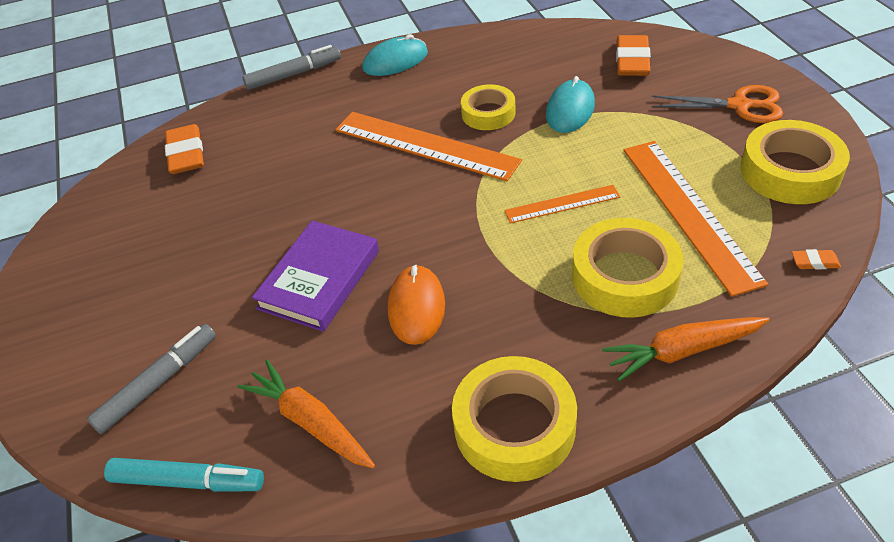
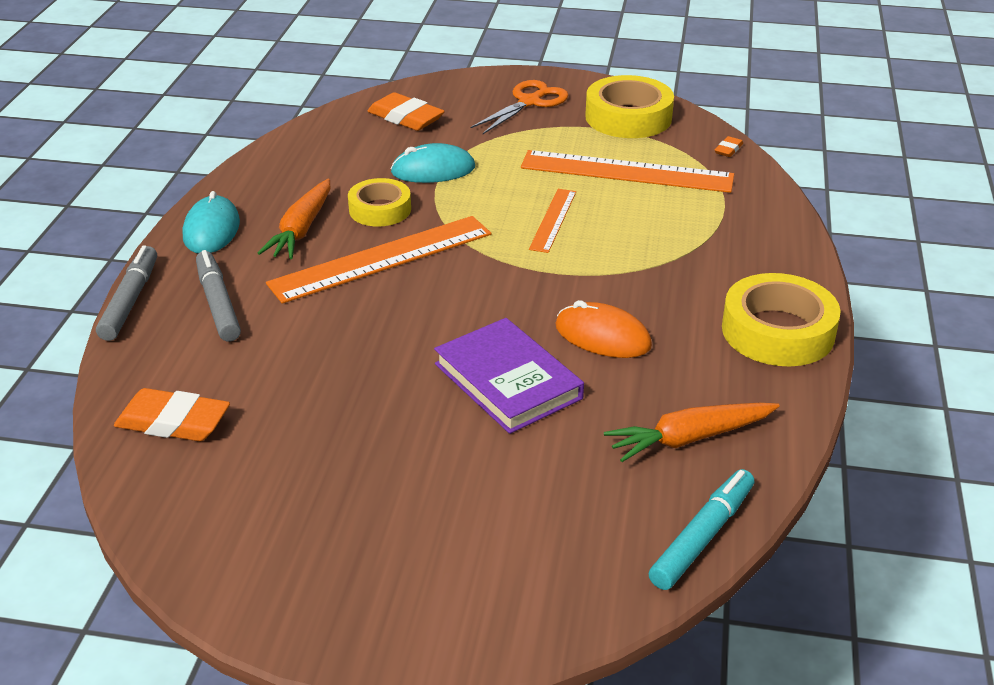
camera: 65 degrees left, 10 degrees down
(158, 383) = (553, 530): grey marker -> grey marker (218, 303)
(570, 110) = (433, 170): turquoise mouse -> turquoise mouse turned 60 degrees counterclockwise
(624, 276) = (667, 225): yellow tape -> none
(683, 351) = (765, 232): orange carrot -> orange carrot (301, 229)

